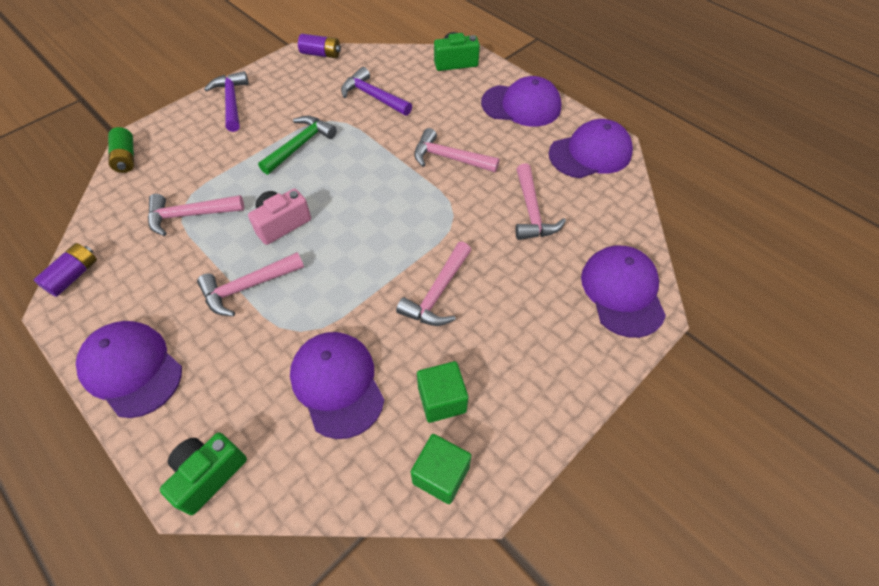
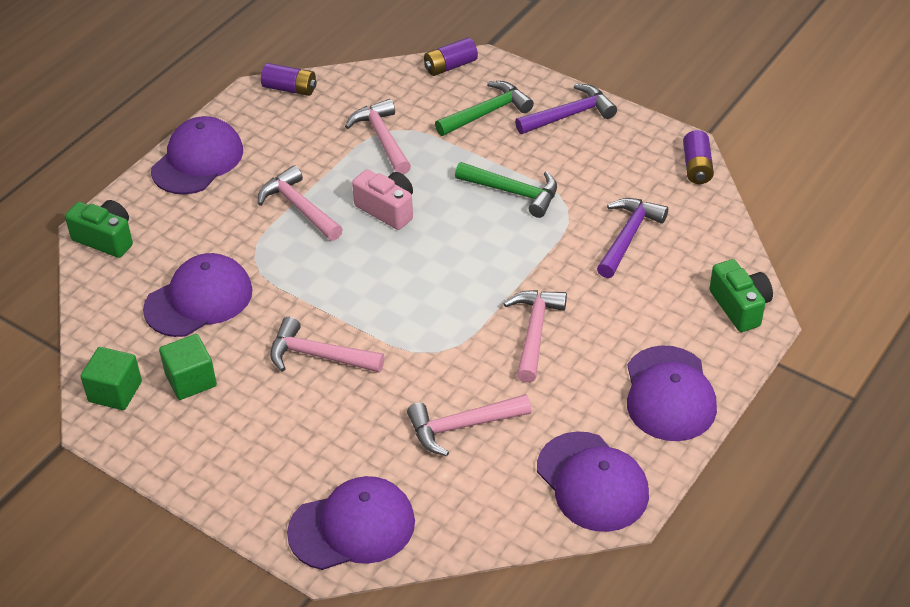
camera: 80 degrees right, 10 degrees down
(126, 158) = (450, 66): green battery -> purple battery
(199, 145) = (487, 112): none -> green hammer

